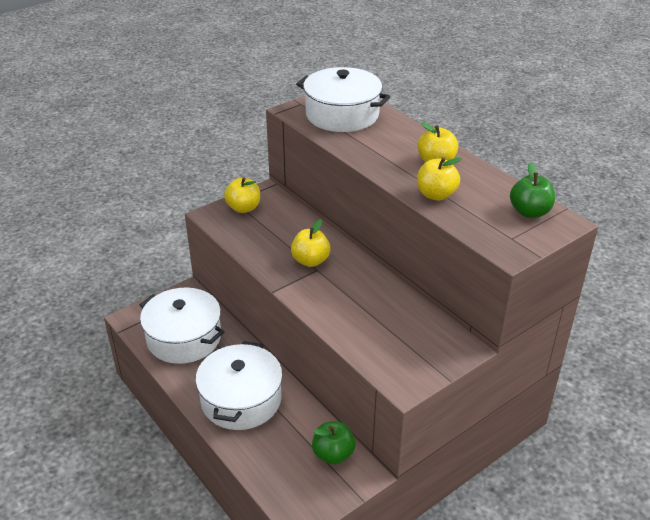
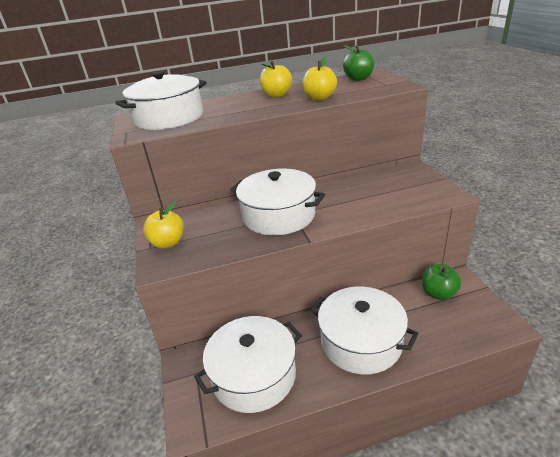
camera: 65 degrees left, 5 degrees down
(310, 261) = (279, 215): yellow apple -> white pot

